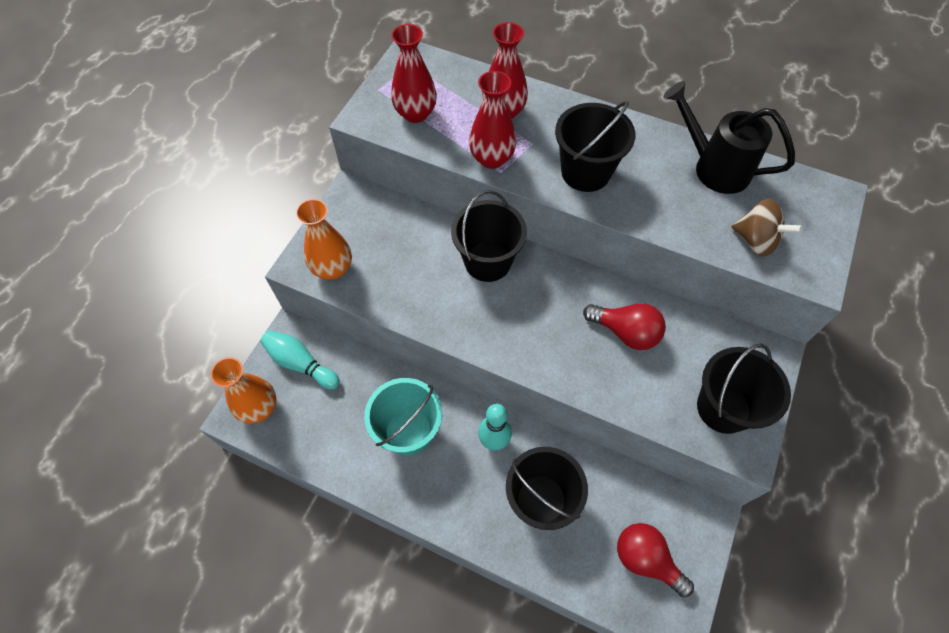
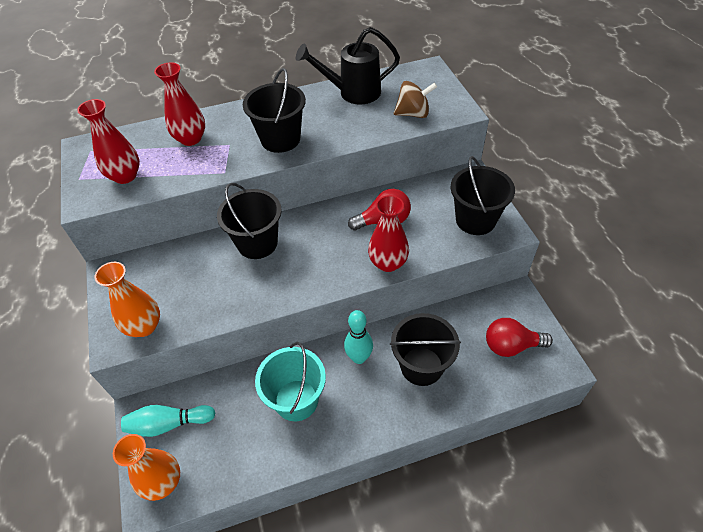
camera: 40 degrees left, 10 degrees down
(491, 158) = (210, 169): red vase -> red vase (388, 263)

